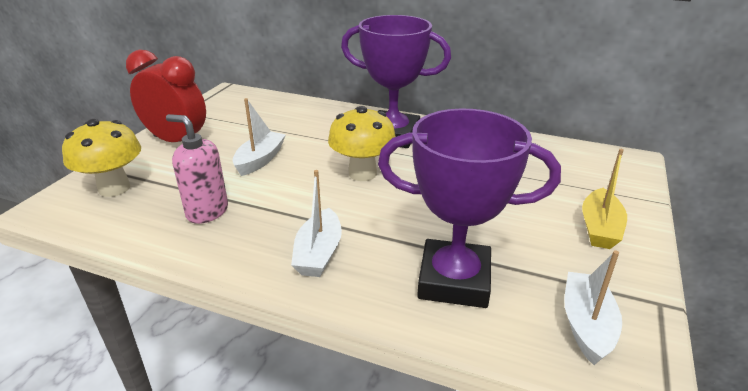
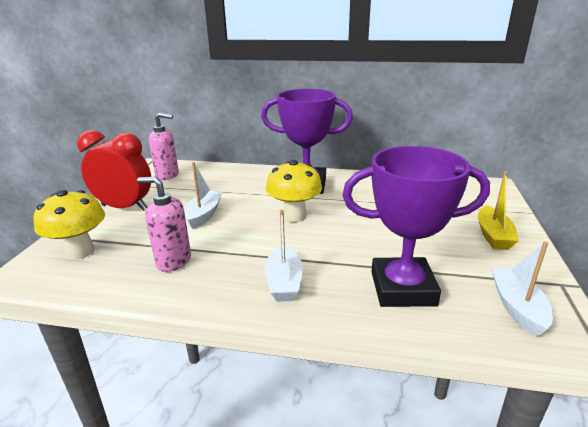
camera: 10 degrees left, 5 degrees down
(237, 106) = (167, 175): none -> pink soap dispenser

